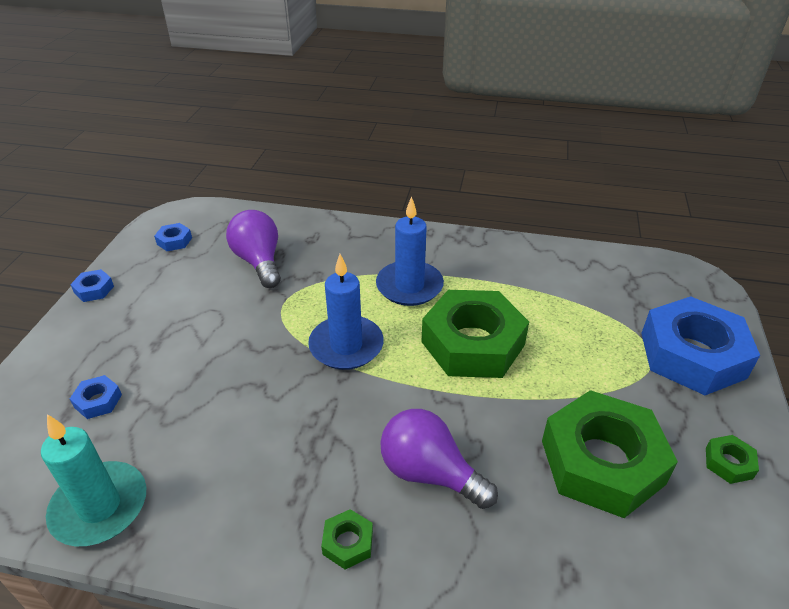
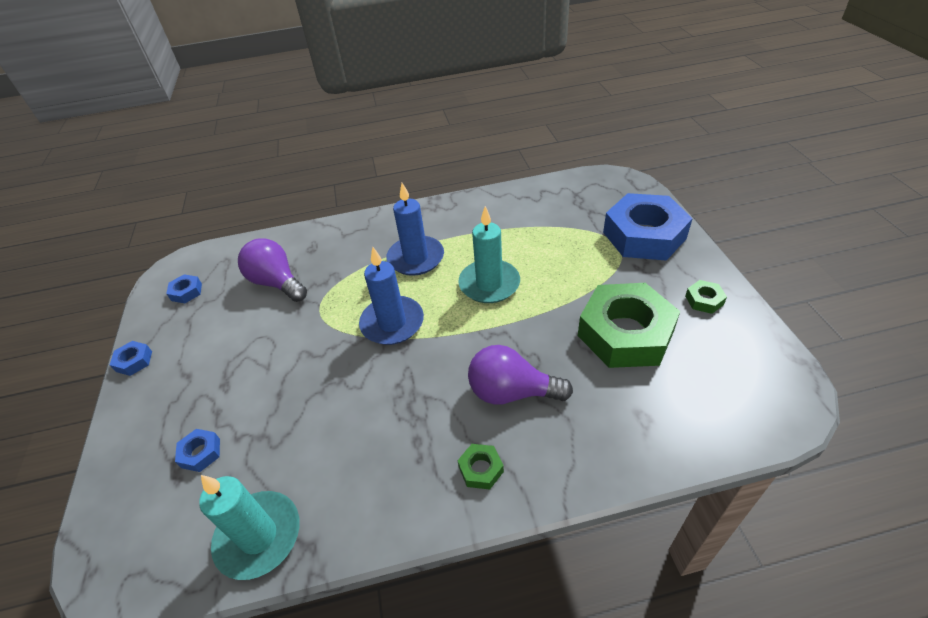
camera: 20 degrees left, 5 degrees up
(473, 343) = (489, 284): green nut -> turquoise candle

